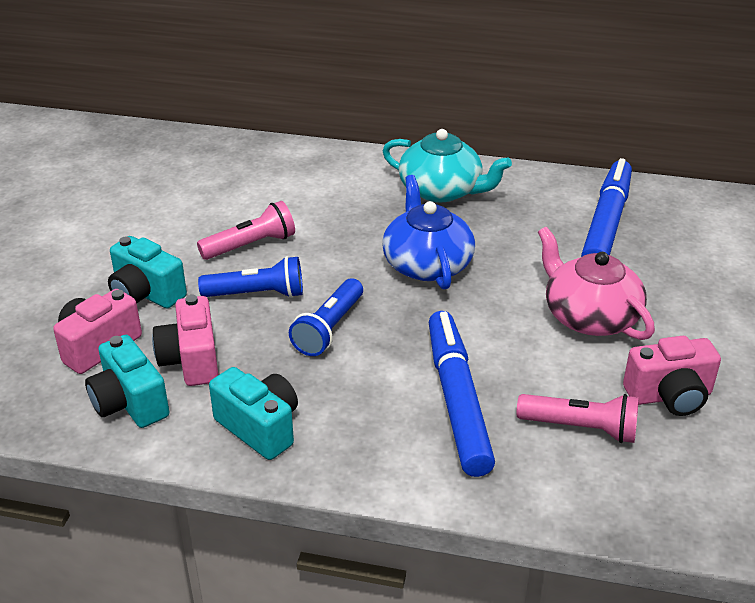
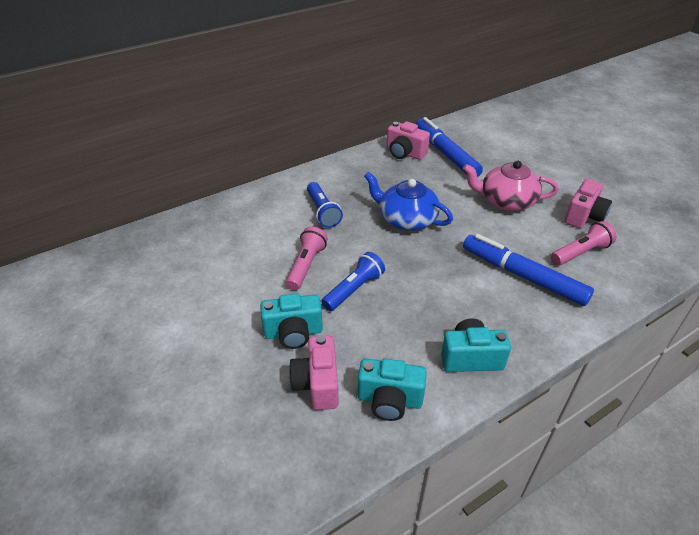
camera: 45 degrees left, 5 degrees up
(191, 360) = (381, 350): pink camera -> pink camera (405, 153)
(329, 328) = (417, 282): blue flashlight -> blue flashlight (322, 211)
(441, 190) = (353, 178): turquoise teapot -> none

